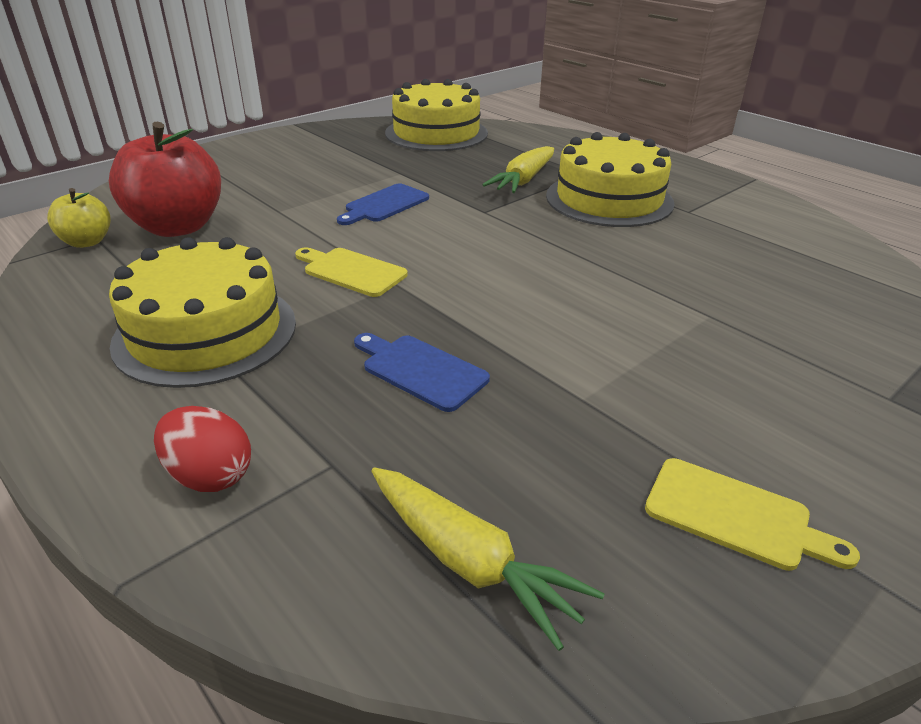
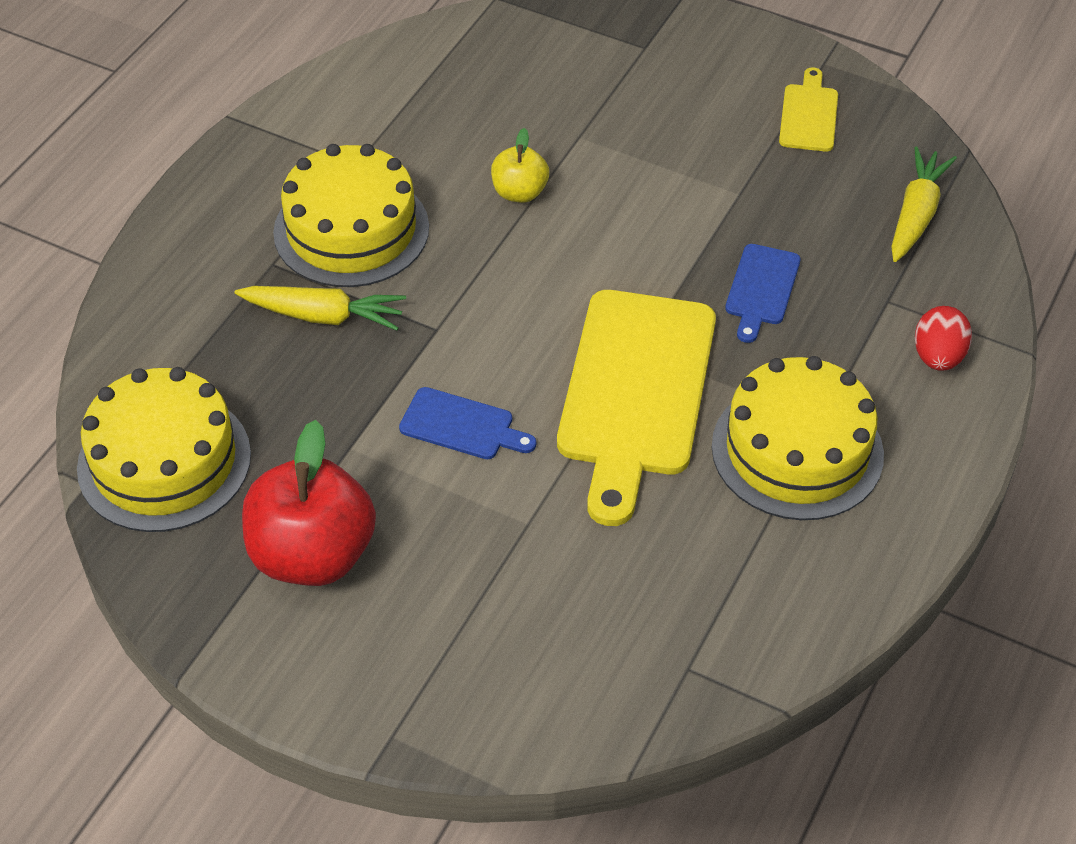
camera: 110 degrees left, 15 degrees up
(87, 242) = (703, 667): yellow apple -> yellow apple (519, 192)
(178, 227) = (621, 600): red apple -> red apple (312, 555)
(351, 271) = (635, 392): yellow cutting board -> yellow cutting board, size x2.15

